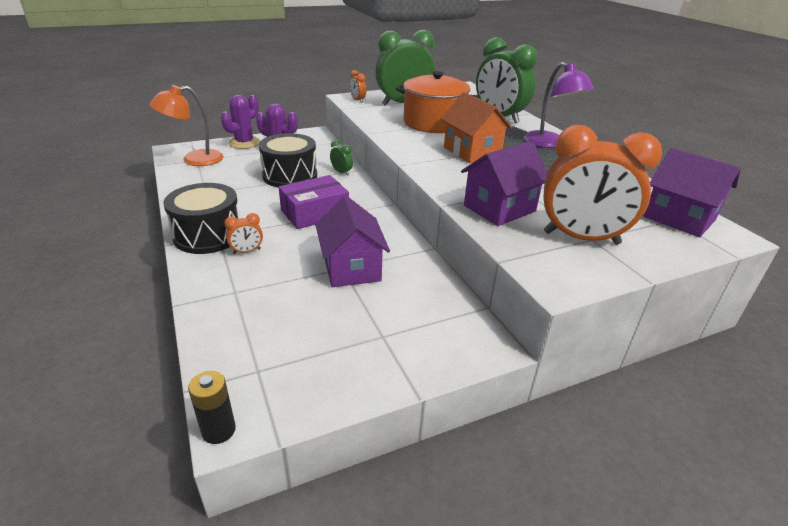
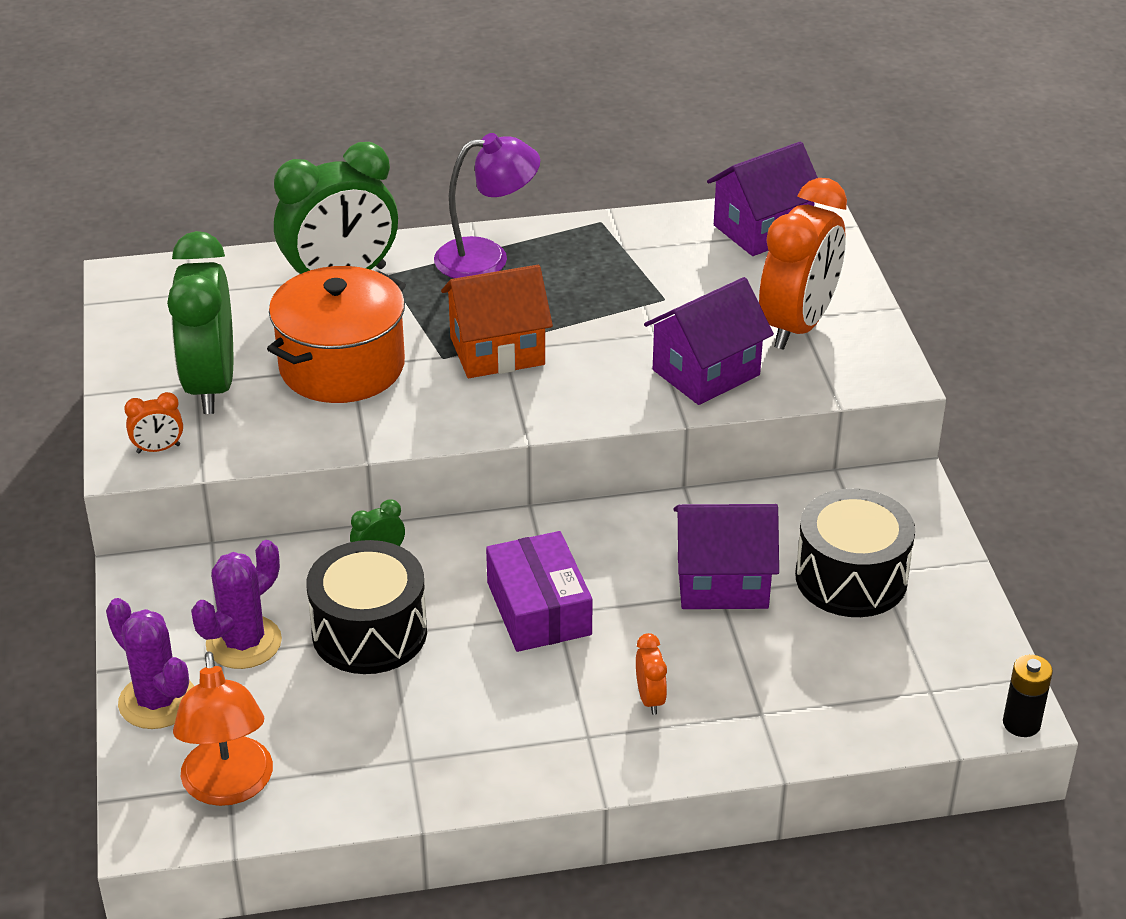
camera: 75 degrees left, 5 degrees up
(208, 235) = (585, 749): black drum -> black drum (851, 578)
(499, 208) = (706, 372): purple house -> purple house turned 75 degrees clockwise

